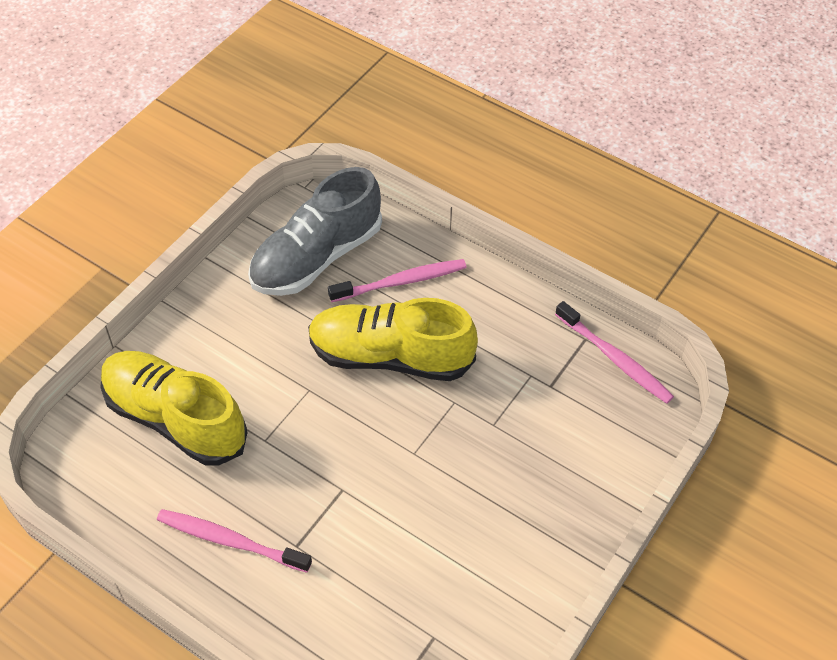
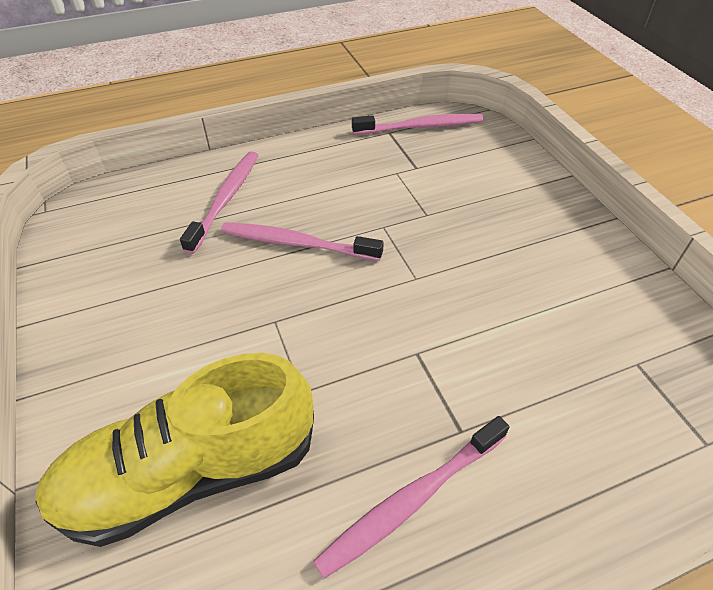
camera: 55 degrees left, 5 degrees down
(316, 257) = (131, 240): grey shoe -> none
(390, 356) = (296, 243): yellow shoe -> pink toothbrush

